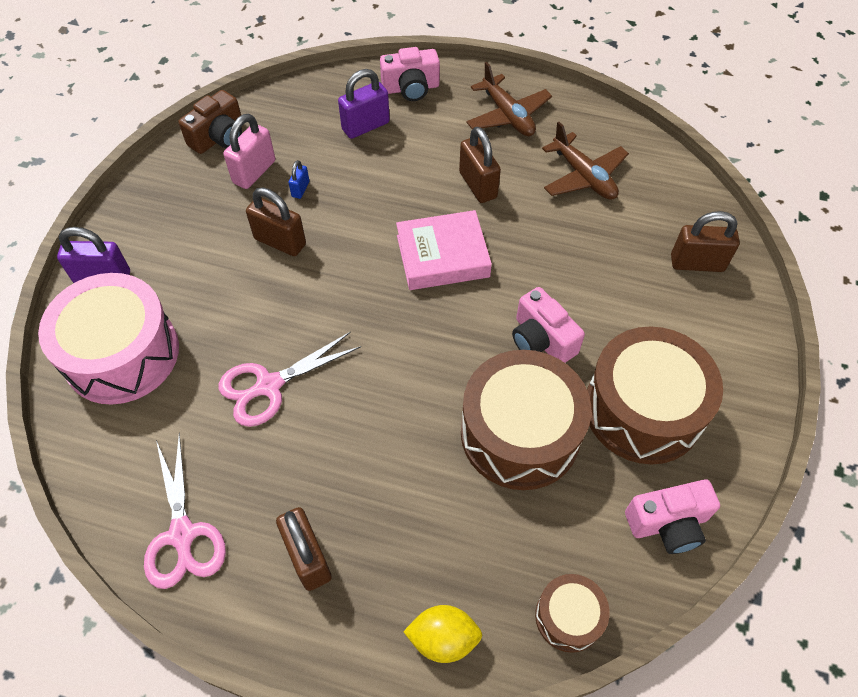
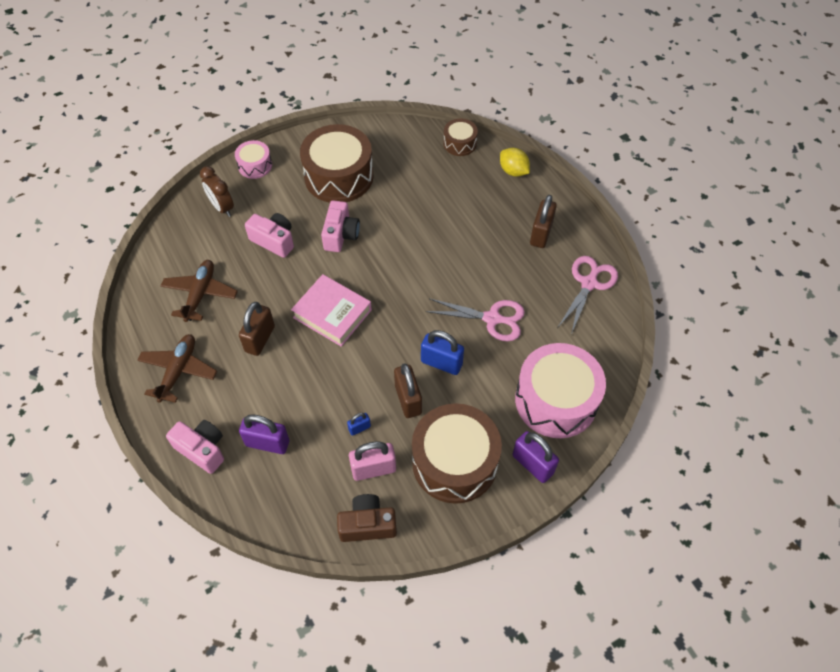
camera: 135 degrees left, 0 degrees up
(280, 297) = (441, 363): none -> blue padlock
(520, 433) = (401, 208): brown drum -> brown drum (454, 462)
(668, 523) = (386, 139): pink camera -> pink camera (274, 241)
(697, 263) = (222, 207): brown padlock -> brown clock
(745, 337) = (255, 165): none -> pink drum

